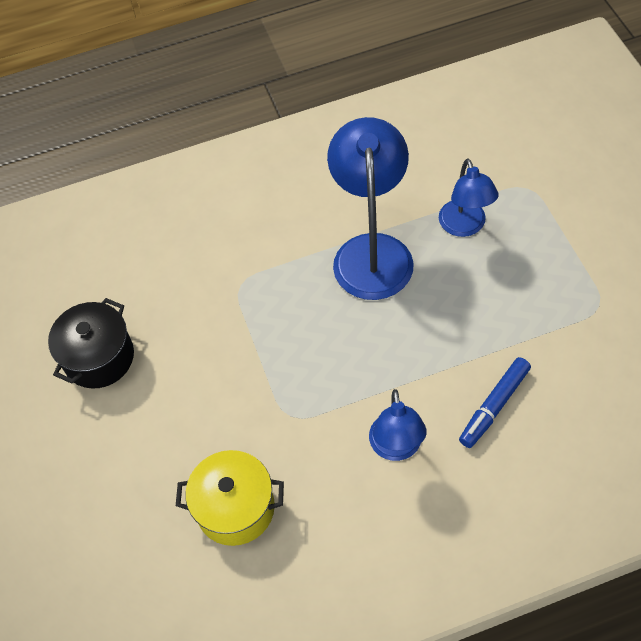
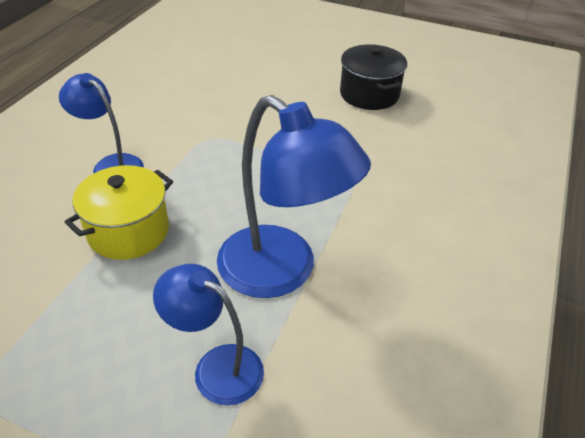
camera: 125 degrees right, 15 degrees down
(235, 508) = (189, 89): yellow pot -> yellow pot (128, 231)
(494, 406) = (48, 232): blue marker -> none

